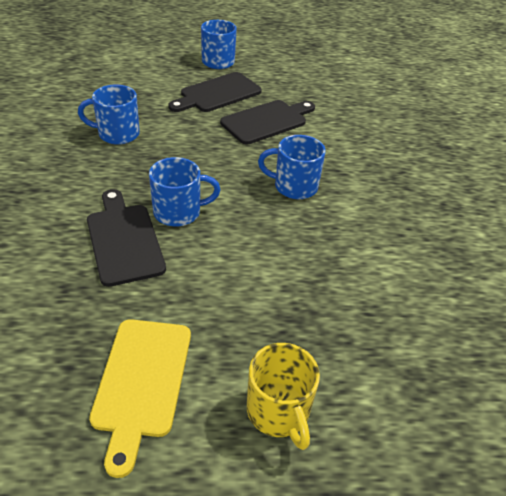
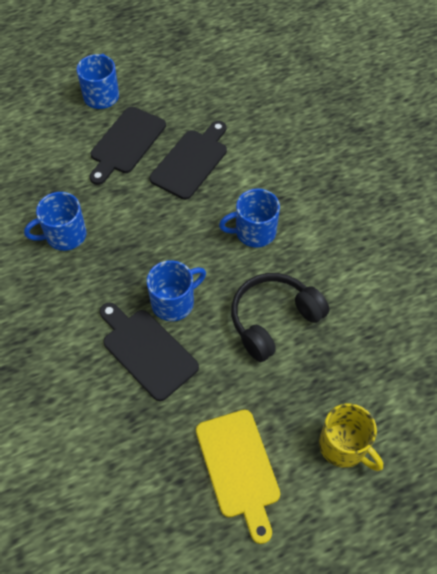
camera: 20 degrees left, 15 degrees up
(269, 261) = (273, 320): none -> black headphones

